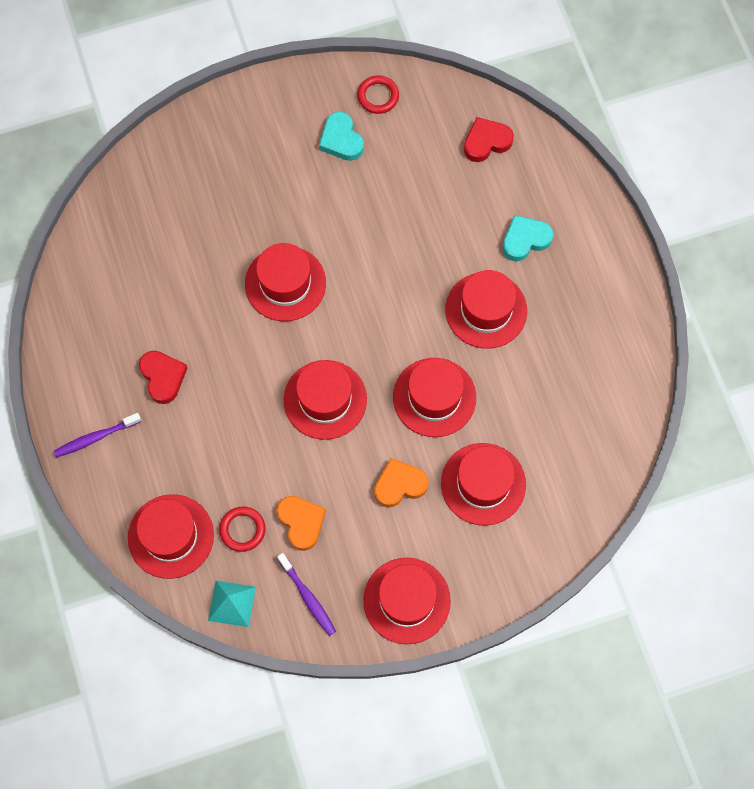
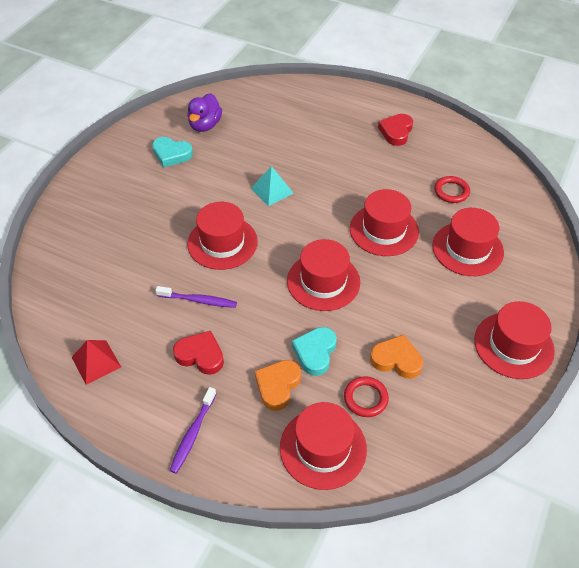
camera: 45 degrees left, 20 degrees down
(85, 311) = (96, 362): none -> red pyramid
(232, 603) = (416, 451): turquoise pyramid -> turquoise pyramid (272, 190)
(308, 597) = (457, 399): purple toothbrush -> purple toothbrush (198, 300)
(378, 96) = (170, 123): red ring -> red ring (451, 191)
(399, 485) = (425, 288): orange heart -> orange heart (277, 386)
(407, 128) = (205, 125): none -> purple duck
(486, 142) = (257, 103): red heart -> red heart (396, 132)
(486, 310) = (355, 170): red hat -> none
(525, 240) = (333, 128): turquoise heart -> turquoise heart (315, 352)

